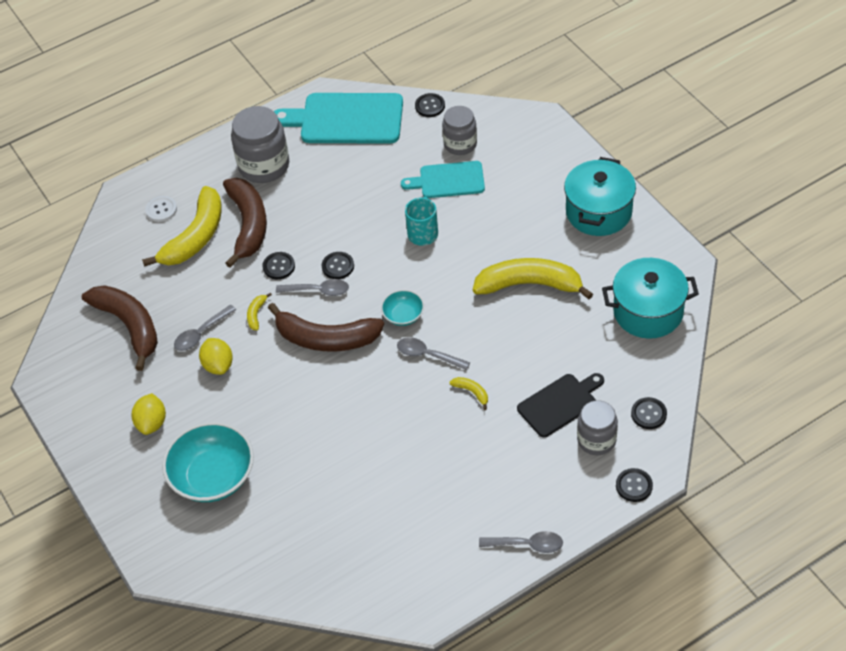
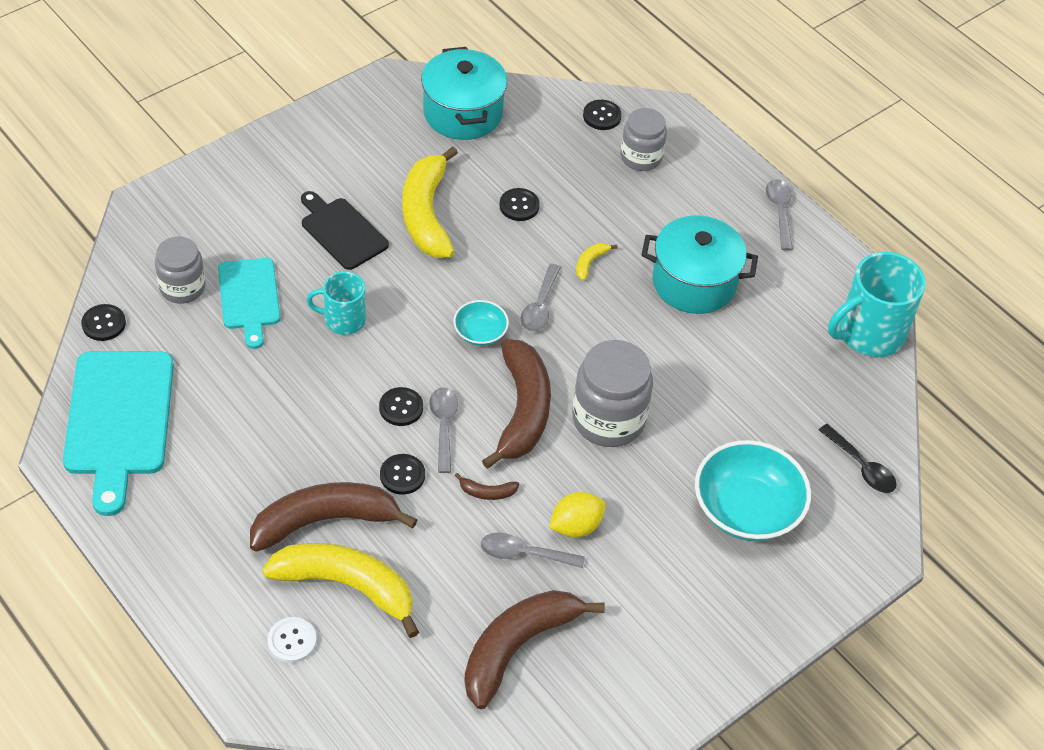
camera: 105 degrees left, 0 degrees up
(152, 423) = (677, 591): yellow lemon -> none
(201, 333) = (524, 554): grey spoon -> grey spoon turned 150 degrees clockwise
(240, 565) = (861, 466): none -> black spoon
(256, 314) = (487, 492): yellow banana -> brown banana
(264, 166) = (207, 514): grey jar -> grey jar (608, 419)
(378, 596) = (869, 334): none -> turquoise mug
(560, 404) = (597, 187): black cutting board -> black cutting board (342, 231)
(598, 212) = (310, 152): turquoise pot -> turquoise pot (694, 282)
(634, 486) = (693, 129): black button -> black button (519, 206)

